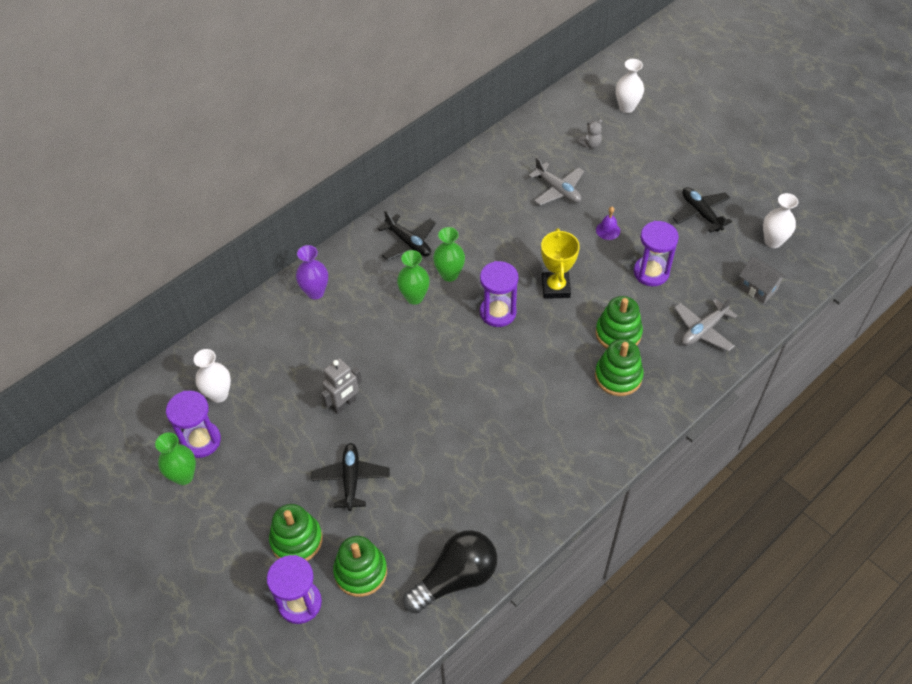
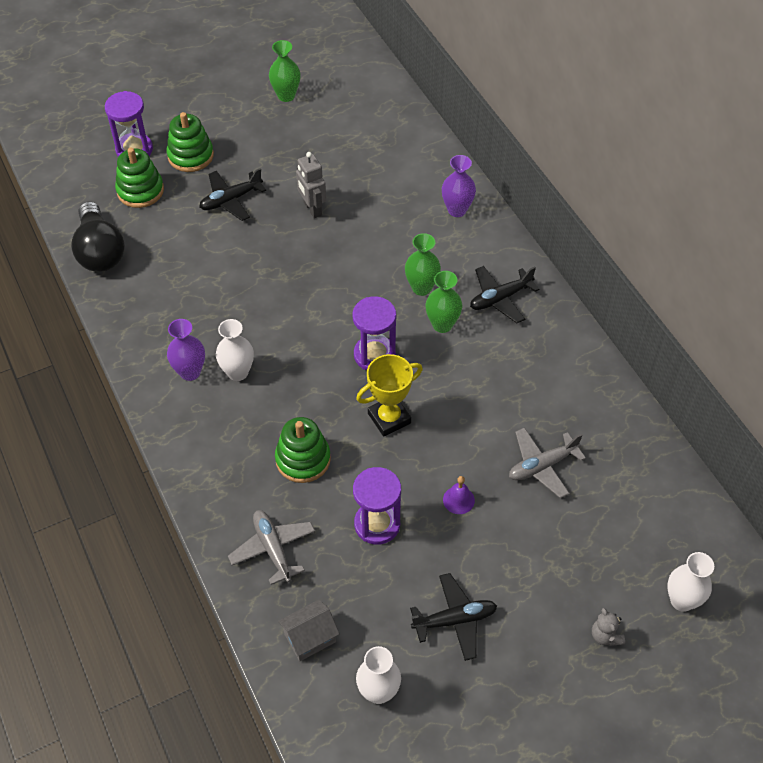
camera: 105 degrees right, 0 degrees up
(201, 440) = (317, 109): purple hourglass -> none
(218, 394) = (361, 126): white vase -> white vase (238, 372)
(351, 479) = (231, 200): black plane -> black plane turned 135 degrees clockwise
(556, 287) = (389, 418): yellow trophy -> yellow trophy turned 45 degrees counterclockwise
(569, 442) = (190, 372): none -> purple vase
(590, 144) = (616, 529): grey teddy bear -> grey teddy bear (605, 636)
(618, 376) = (247, 440): green stacking toy -> none

